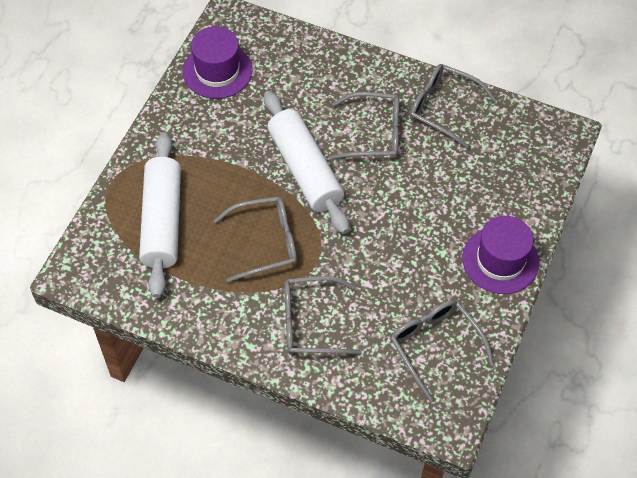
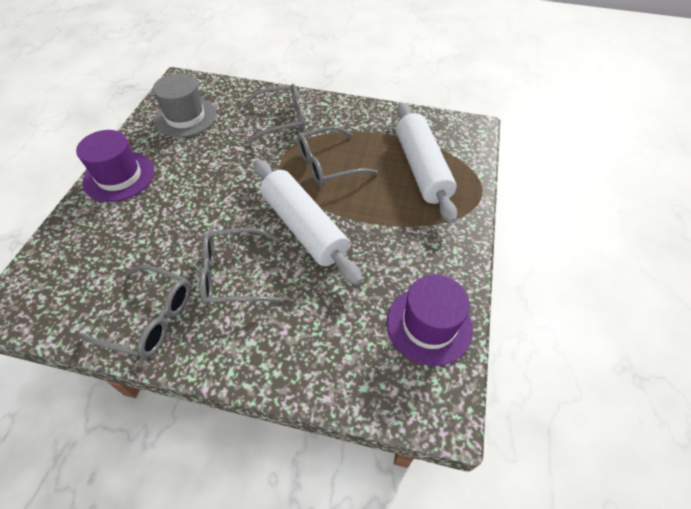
camera: 170 degrees right, 5 degrees down
(435, 346) = (185, 117): grey glasses -> grey hat

